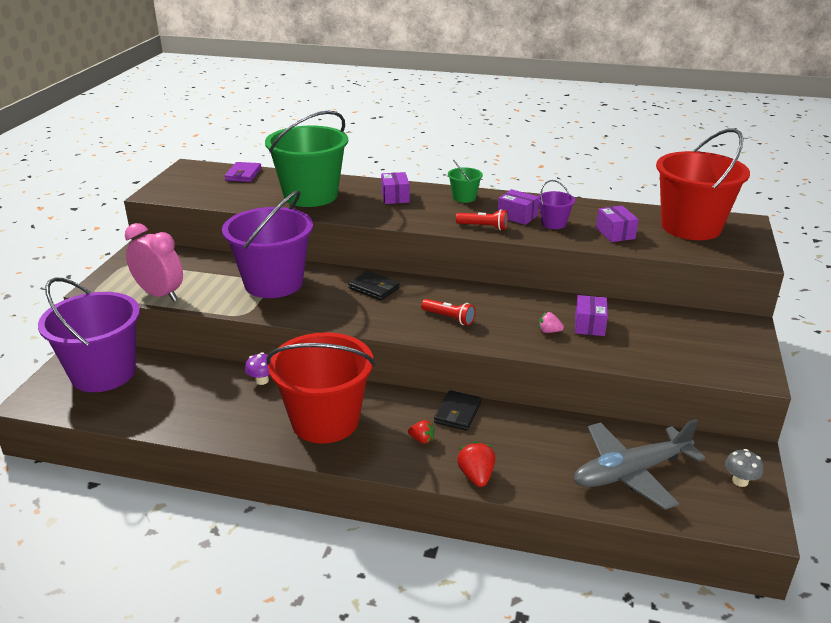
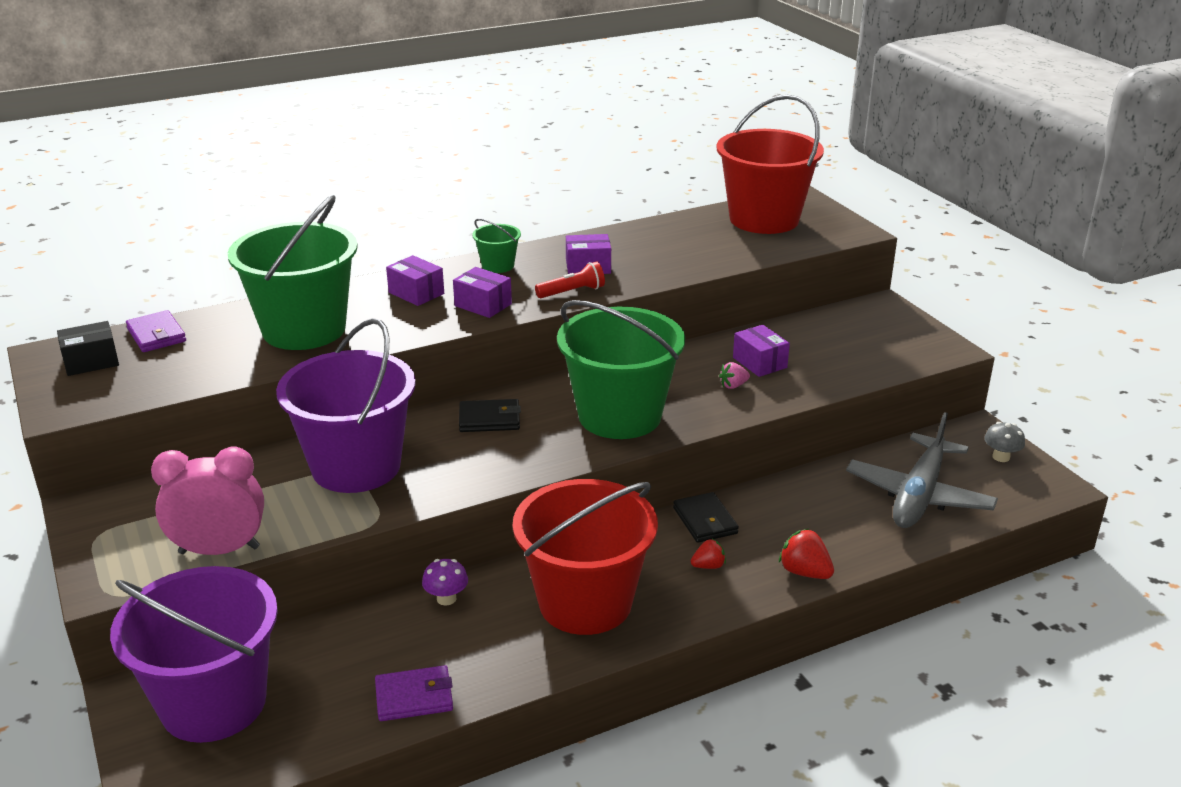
camera: 40 degrees left, 0 degrees up
(180, 420) = (414, 697): none -> purple wallet
(199, 177) = (91, 362): none -> black box
(449, 318) = (619, 416): red flashlight -> green bucket
(553, 223) = (636, 261): purple bucket -> none
(615, 233) = (709, 250): purple box -> purple box (483, 305)

